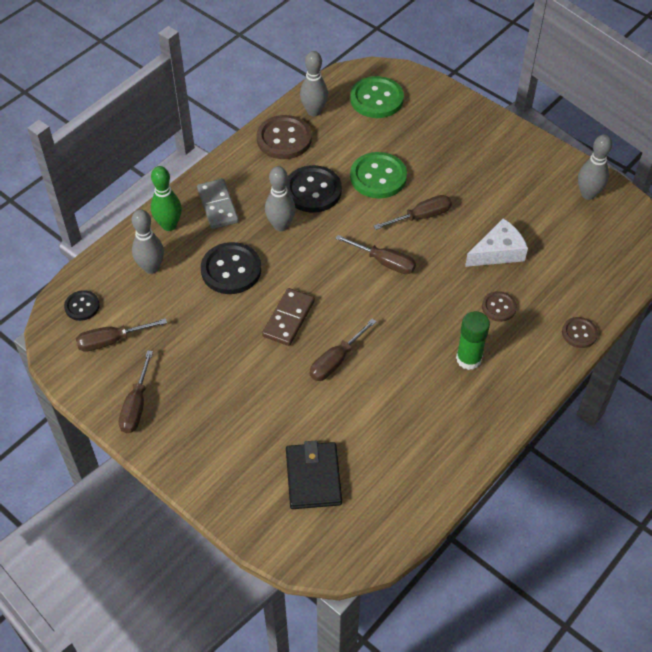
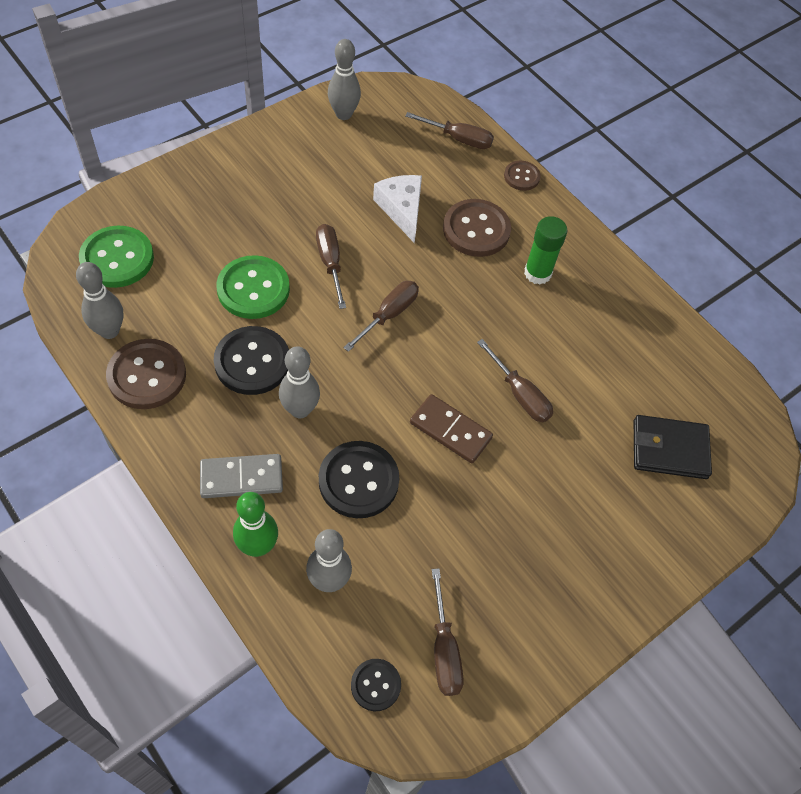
camera: 85 degrees left, 5 degrees up
(136, 406) = (553, 629): brown screwdriver -> brown screwdriver (459, 139)
(499, 307) = (476, 230): brown button -> brown button, size x1.79

